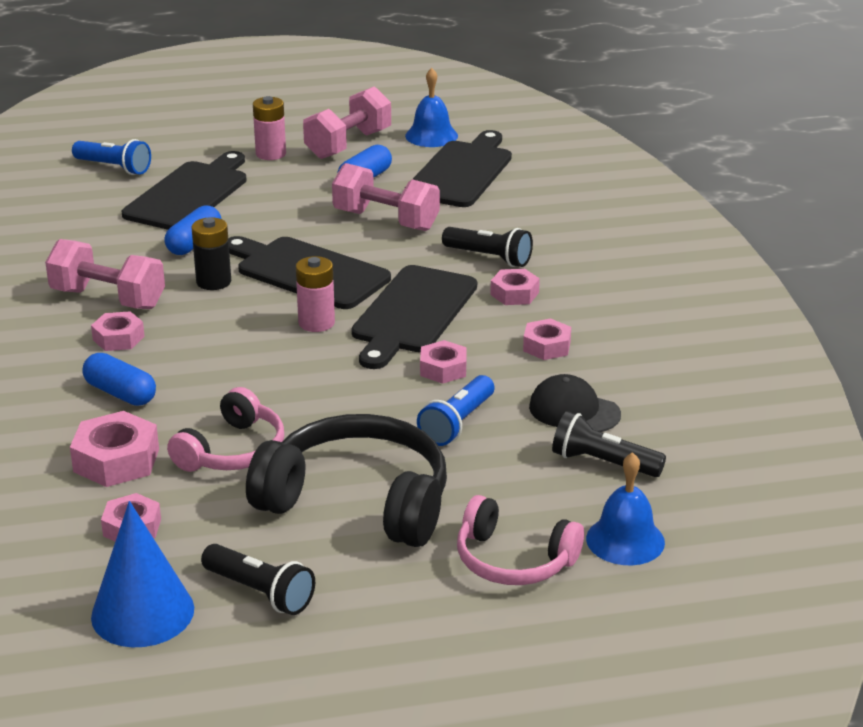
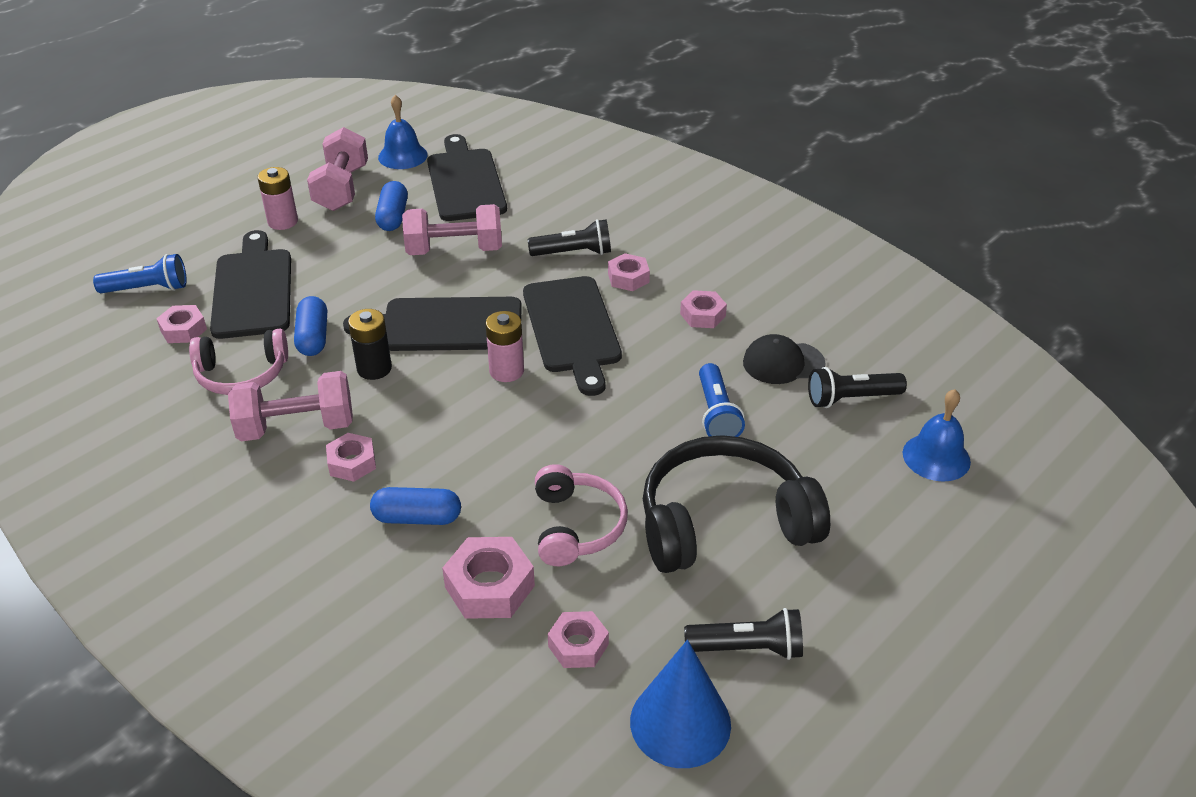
camera: 35 degrees left, 10 degrees up
(443, 369) = (651, 369): pink nut -> pink nut (183, 330)
(513, 560) = (887, 514): pink headphones -> pink headphones (242, 374)

